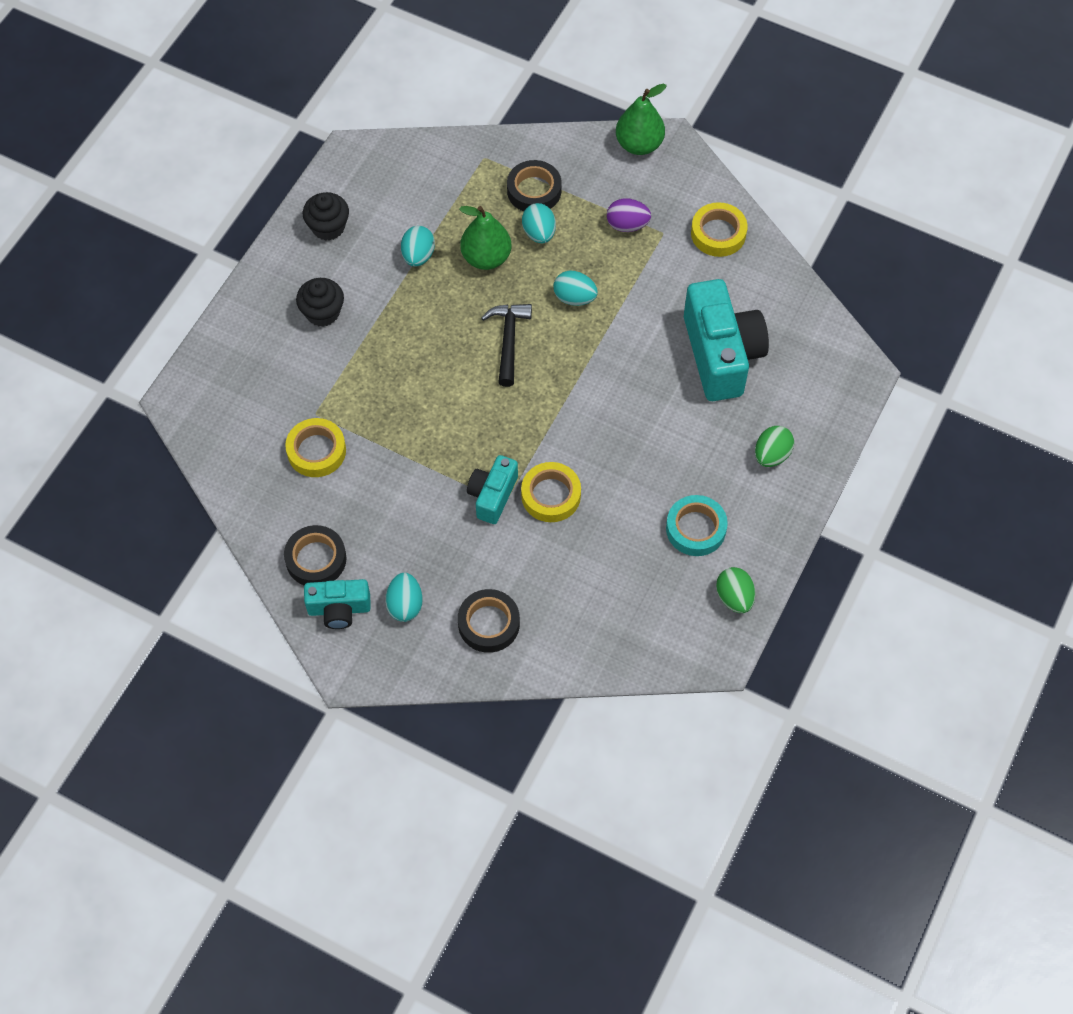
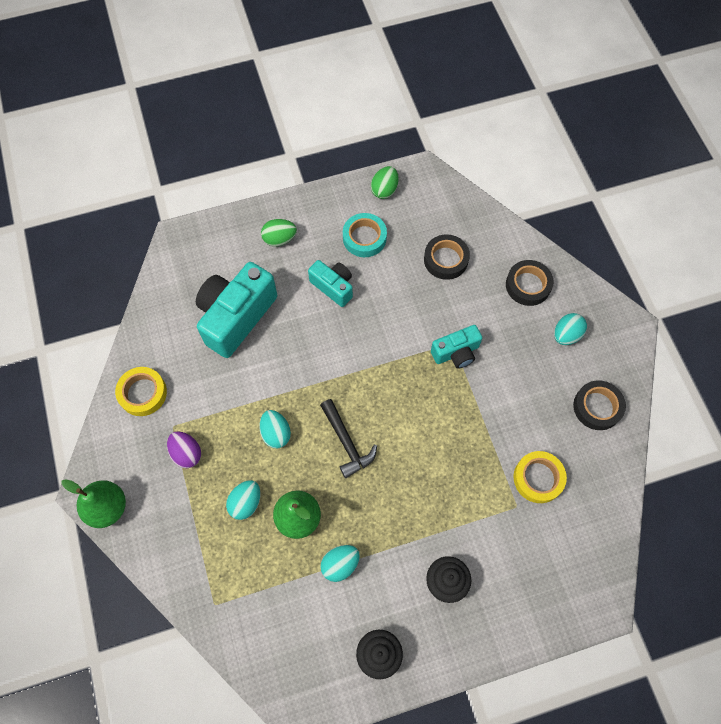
camera: 135 degrees left, 5 degrees up
(339, 609) = (607, 365): turquoise camera -> turquoise camera (333, 287)
(508, 340) = (346, 442): black hammer -> black hammer turned 75 degrees counterclockwise
(534, 191) = (213, 540): black tape -> black tape (446, 259)
(551, 495) = (422, 323): yellow tape -> none

